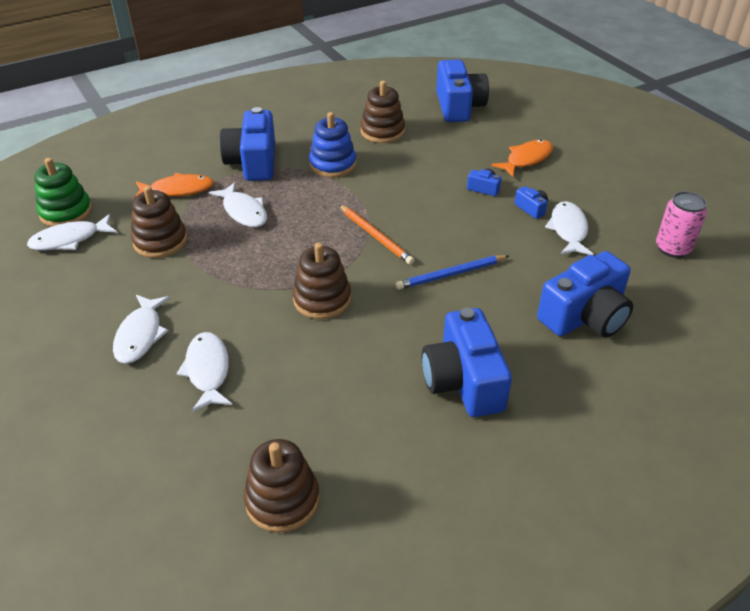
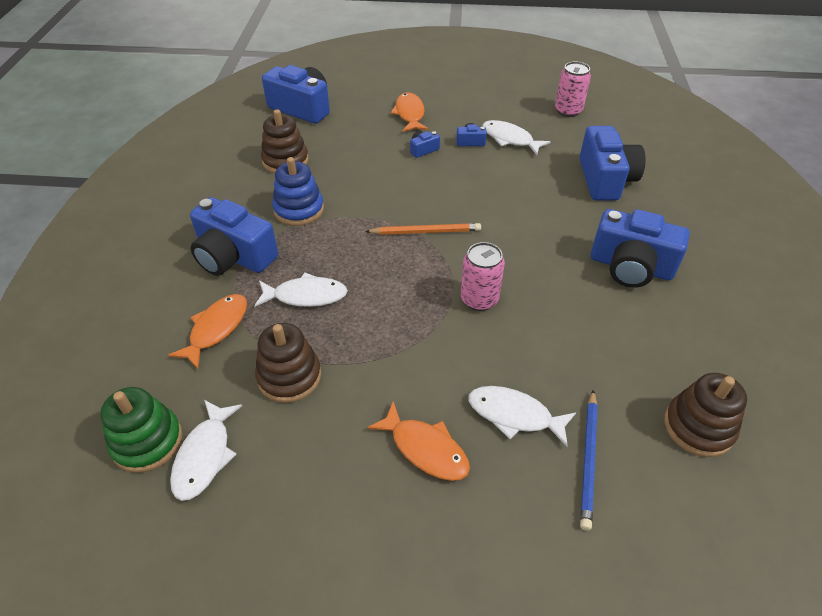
camera: 55 degrees left, 5 degrees up
(140, 335) = (425, 449): white fish -> orange fish
(322, 299) = (479, 299): brown stacking toy -> pink can
(451, 274) = (510, 216): blue pencil -> blue pencil (588, 459)

